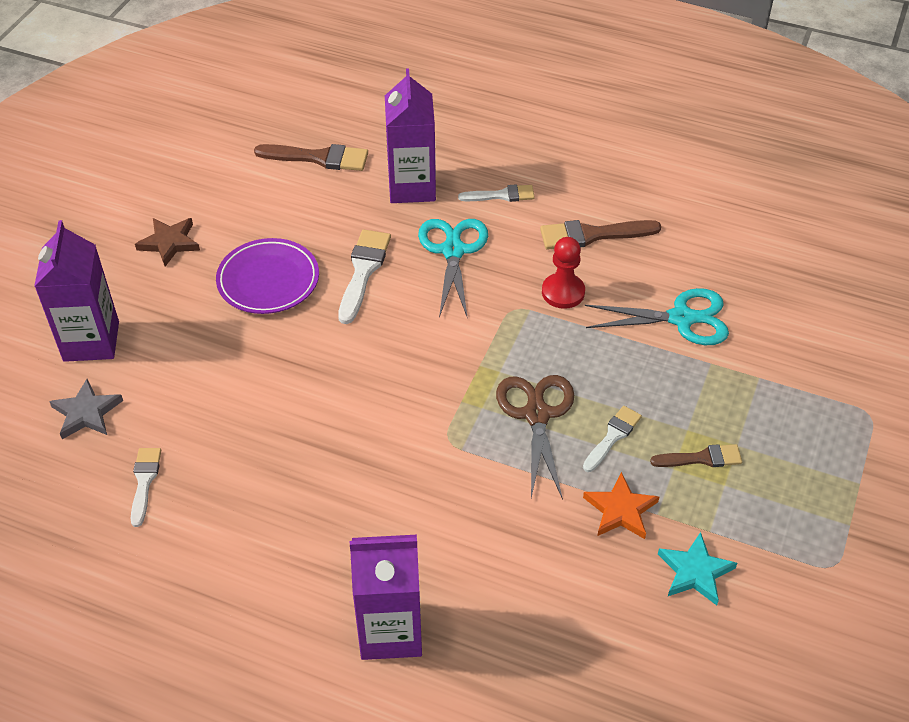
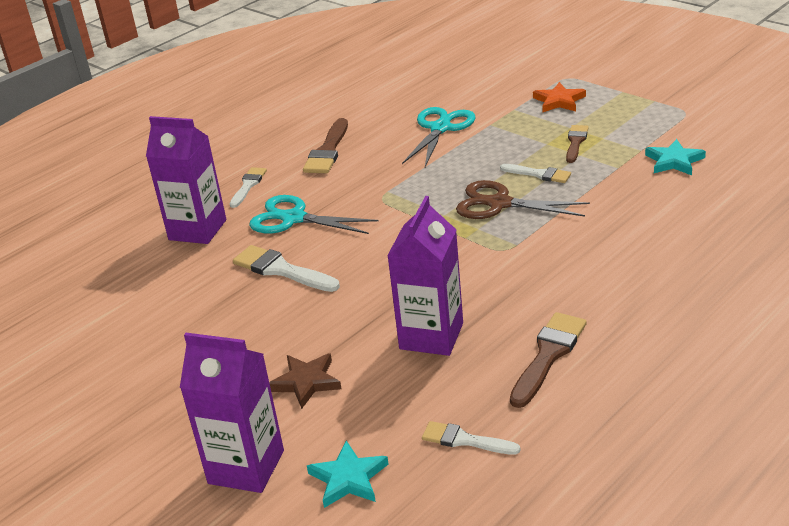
camera: 65 degrees left, 15 degrees down
(86, 413) = (348, 478): grey star -> turquoise star
(169, 243) = (143, 393): brown star -> brown star (306, 382)
(268, 280) = (250, 329): purple plate -> none
(318, 158) = (109, 279): brown brush -> brown brush (548, 356)
(390, 631) = (688, 304): purple carton -> purple carton (431, 336)
(563, 292) = (379, 173): red pawn -> none
(612, 437) = (538, 174): white brush -> white brush turned 150 degrees clockwise
(620, 510) = (608, 181): orange star -> orange star (559, 101)

